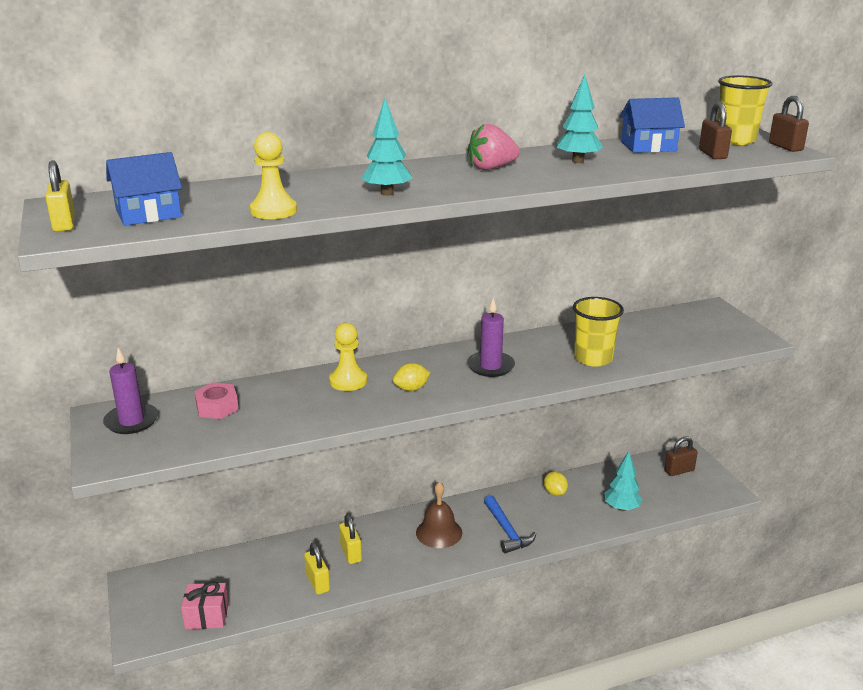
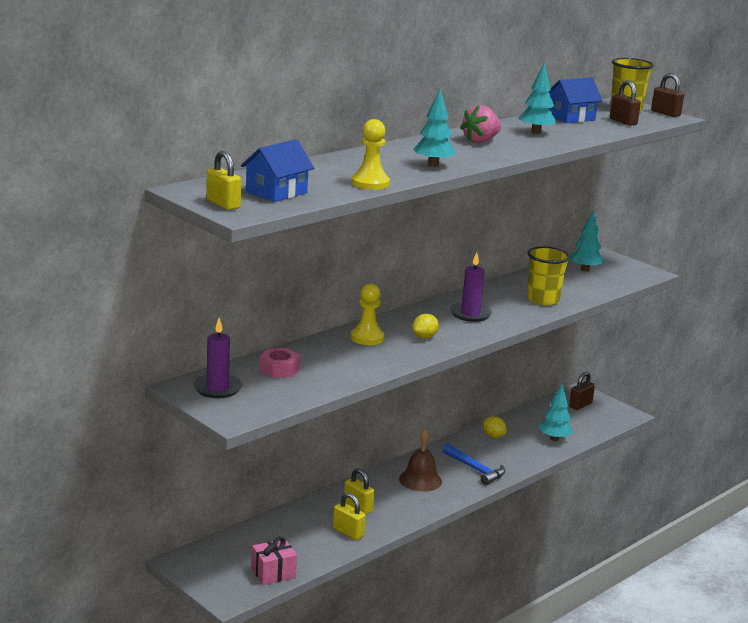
camera: 25 degrees left, 5 degrees down
(677, 326) = (585, 269): none -> turquoise tree

